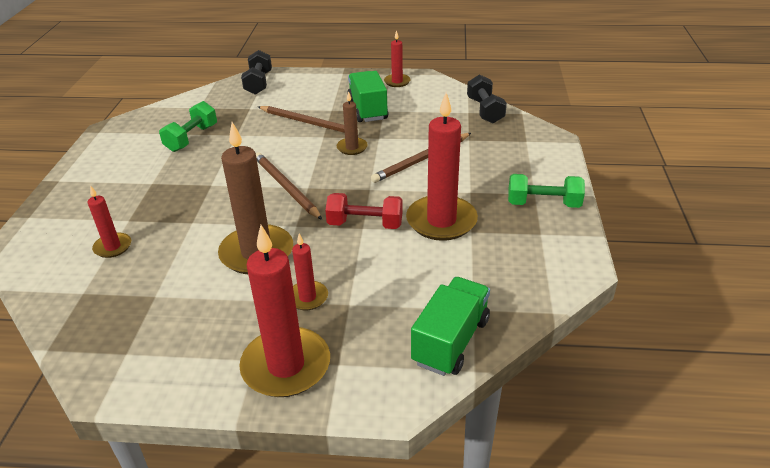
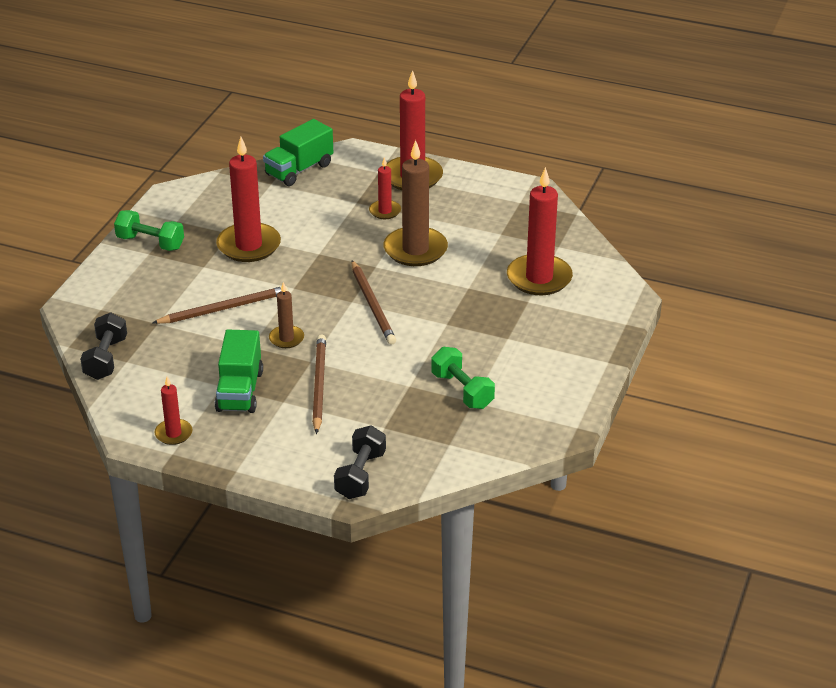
camera: 165 degrees left, 0 degrees up
(113, 247) = (539, 278): red candle -> red candle, size x1.95
(191, 138) = (462, 390): green dumbbell -> green dumbbell turned 75 degrees counterclockwise
(309, 123) = (319, 385): brown pencil -> brown pencil turned 45 degrees clockwise
(365, 224) = (315, 255): red dumbbell -> none

